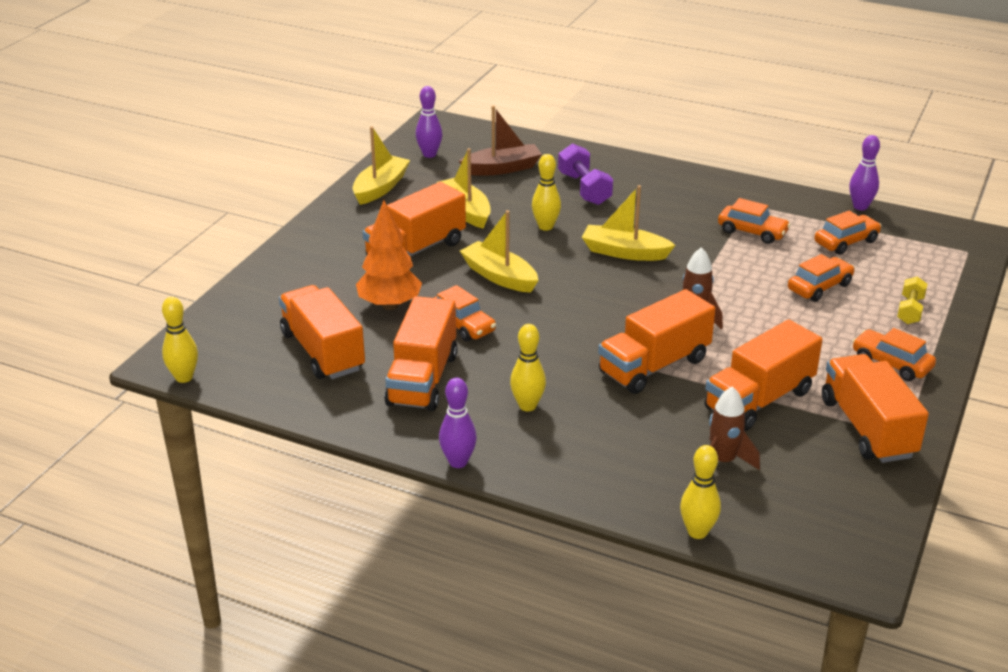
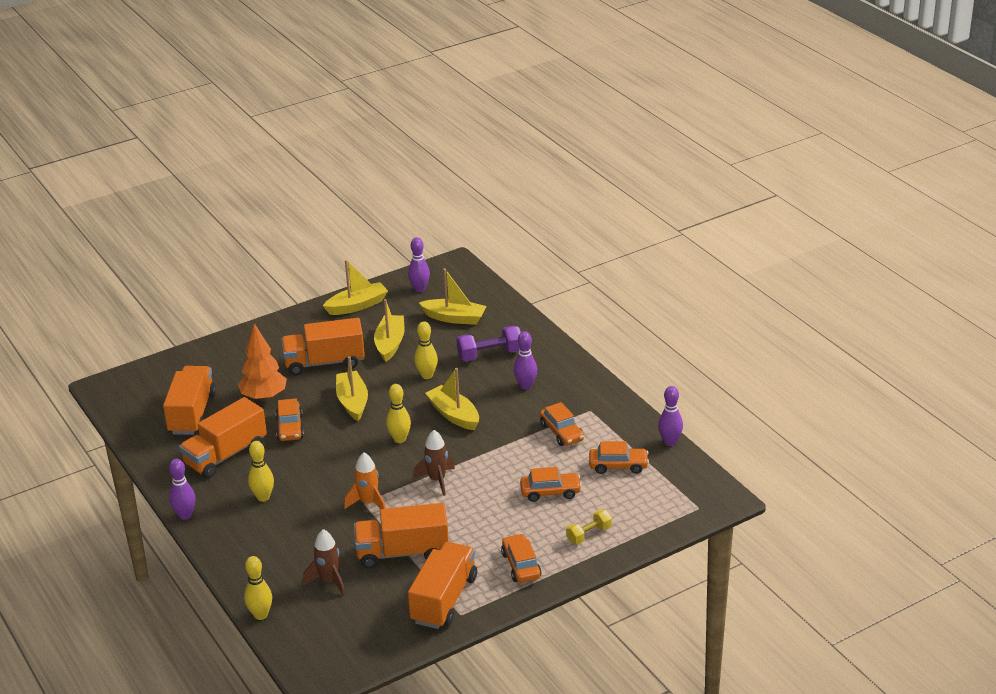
camera: 35 degrees right, 0 degrees up
(184, 377) = (103, 401): yellow bowling pin -> yellow bowling pin (399, 439)
(502, 168) = (454, 318): brown boat -> yellow boat
(584, 189) = (490, 355): purple dumbbell -> purple dumbbell turned 60 degrees clockwise
(654, 366) = (368, 503): orange truck -> orange rocket
(659, 204) = (525, 386): none -> purple bowling pin

